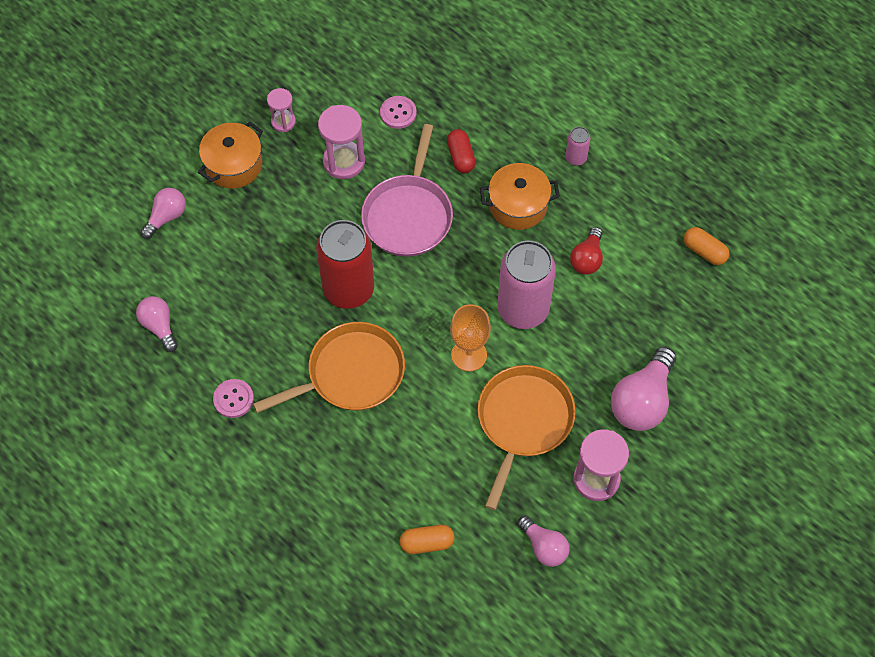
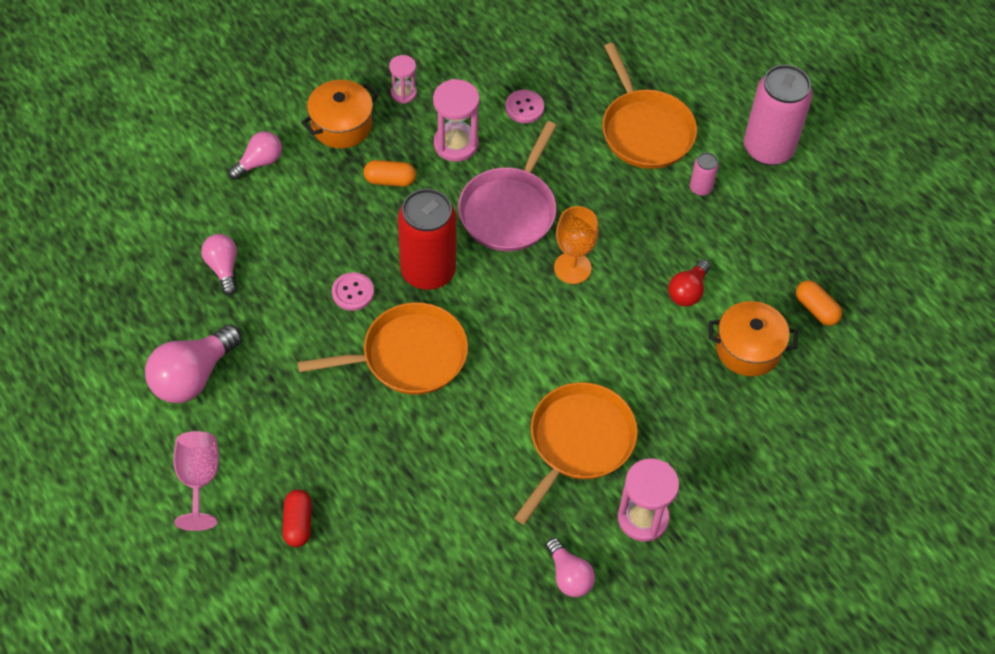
camera: 10 degrees right, 5 degrees down
(189, 532) = (199, 479): none -> pink goblet
(233, 399) = (280, 355): pink button -> pink button (353, 292)
(427, 543) = (444, 544): orange capsule -> orange capsule (390, 180)
(460, 157) = (579, 163): red capsule -> red capsule (298, 523)
(469, 355) = (538, 362): orange goblet -> orange goblet (572, 268)
(513, 113) = (645, 130): none -> orange pan
(518, 205) = (627, 223): orange pot -> orange pot (748, 349)
(523, 309) = (606, 328): pink can -> pink can (768, 148)
(642, 401) = (712, 448): pink light bulb -> pink light bulb (193, 376)

